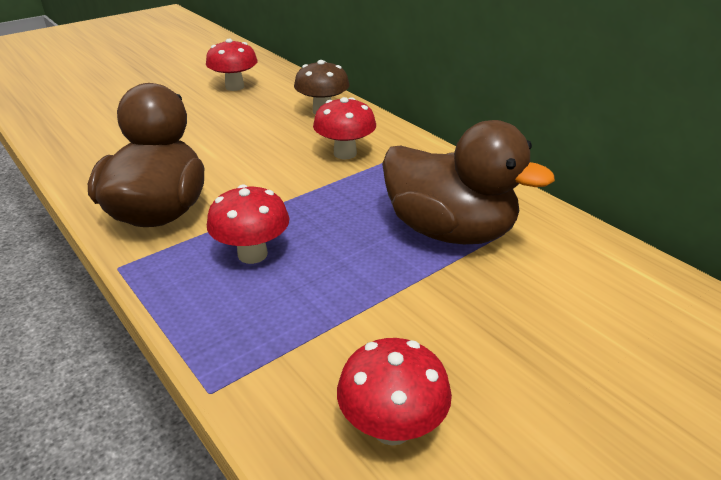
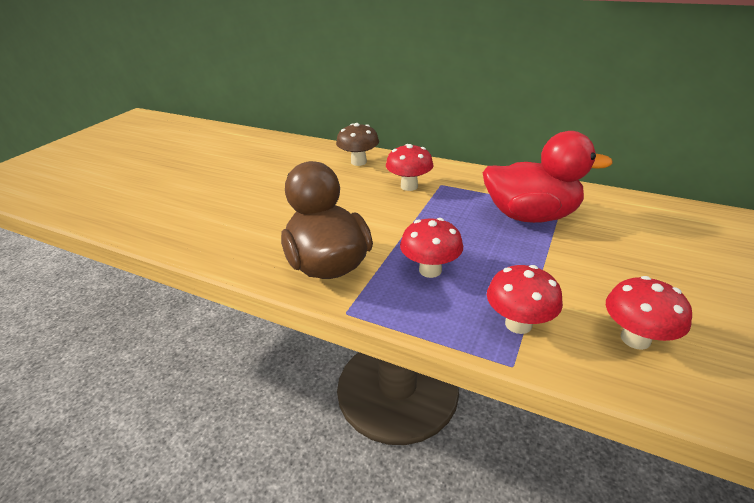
camera: 25 degrees left, 0 degrees up
(235, 87) = (271, 160): red mushroom -> red mushroom (518, 324)
(449, 231) = (530, 216): brown duck -> red duck

